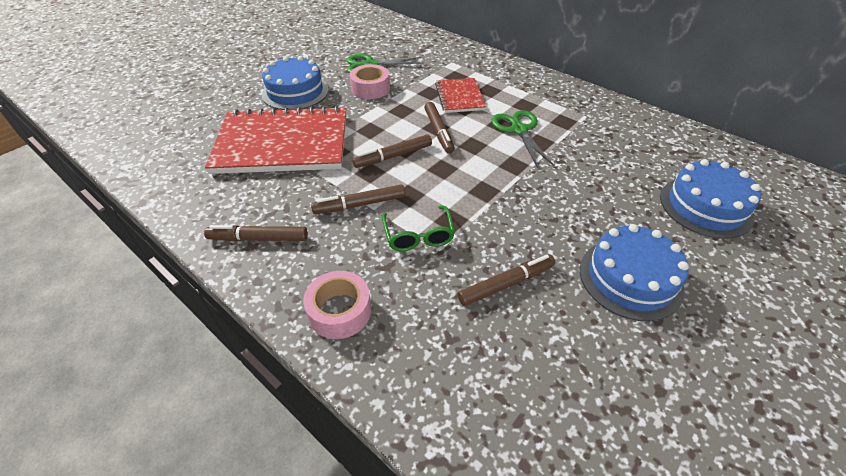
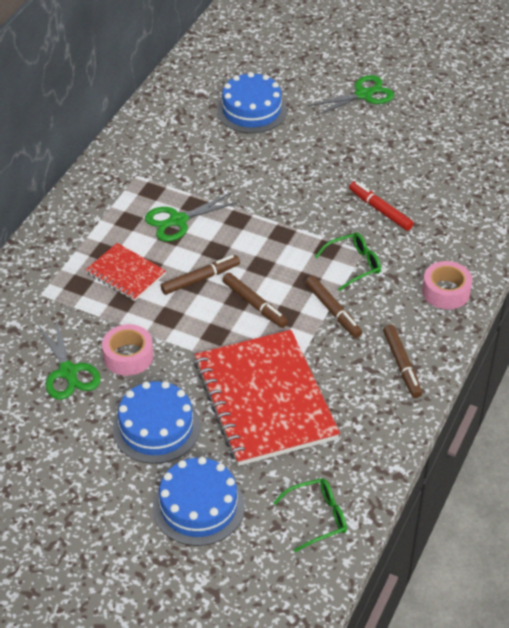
camera: 105 degrees left, 0 degrees up
(150, 149) = (317, 517): none -> green glasses
(460, 97) = (126, 273): red notebook -> red notebook turned 60 degrees clockwise
(506, 284) = (380, 210): brown marker -> red marker
(630, 278) = (346, 151): blue cake -> blue cake (198, 506)
(771, 331) = (363, 95): none -> green scissors

